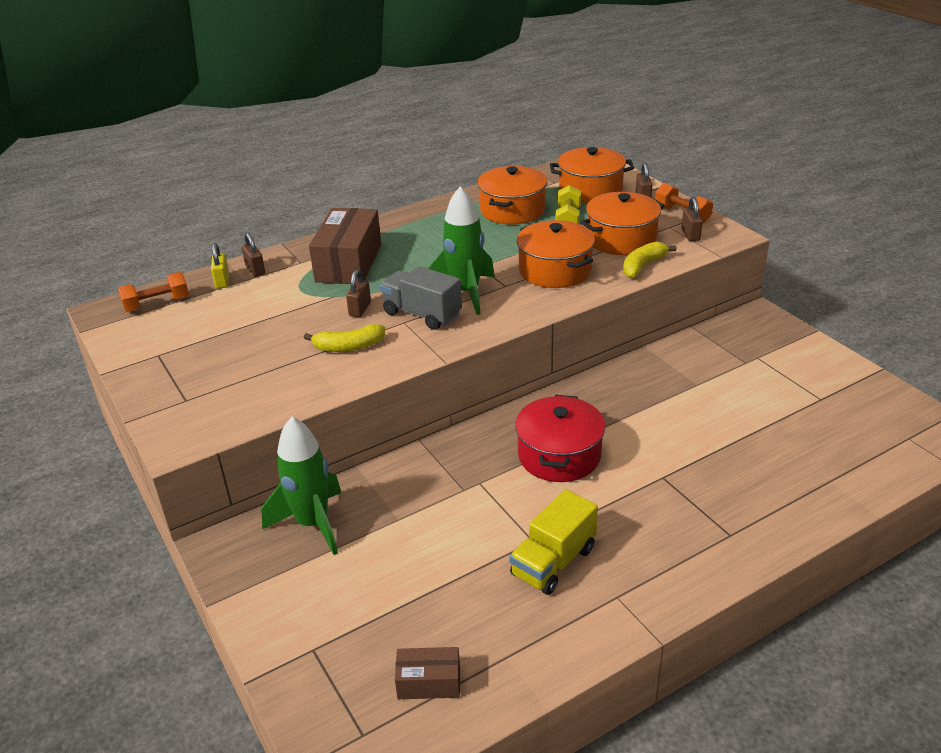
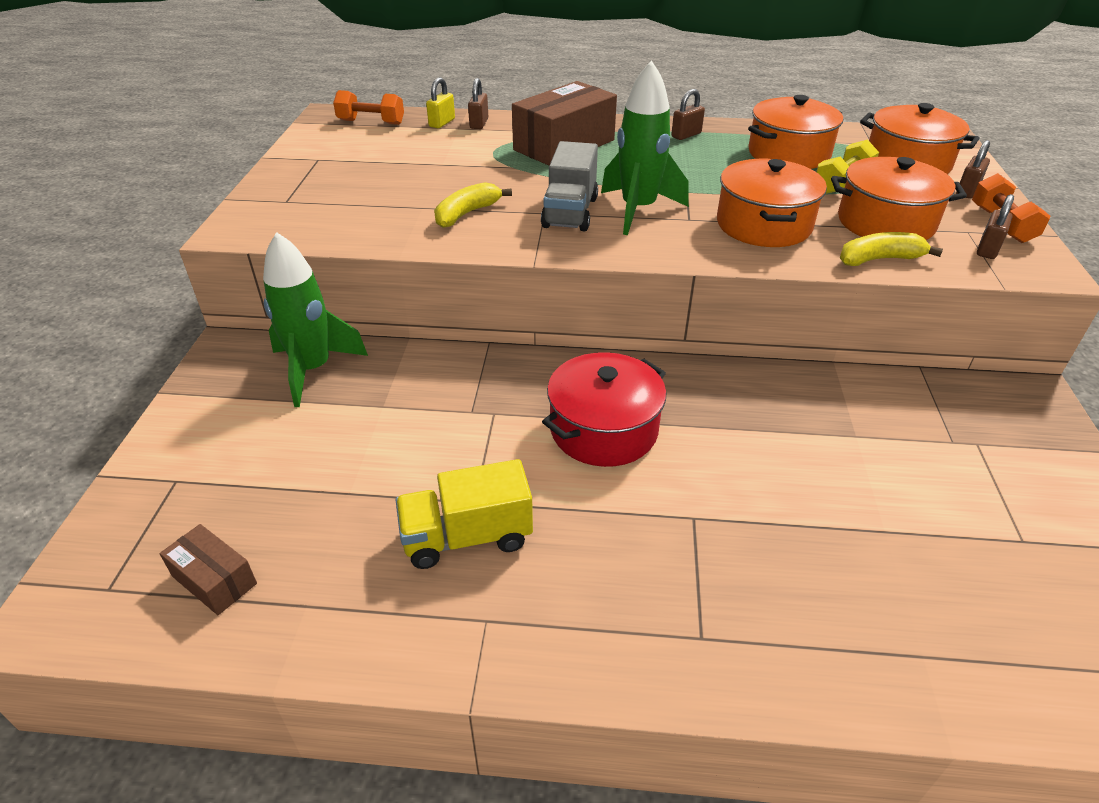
camera: 35 degrees right, 5 degrees up
(348, 347) = (467, 213): yellow banana -> yellow banana turned 105 degrees clockwise
(360, 309) = (520, 186): brown padlock -> brown padlock (686, 135)
(422, 314) = (570, 212): grey truck -> grey truck turned 150 degrees counterclockwise

